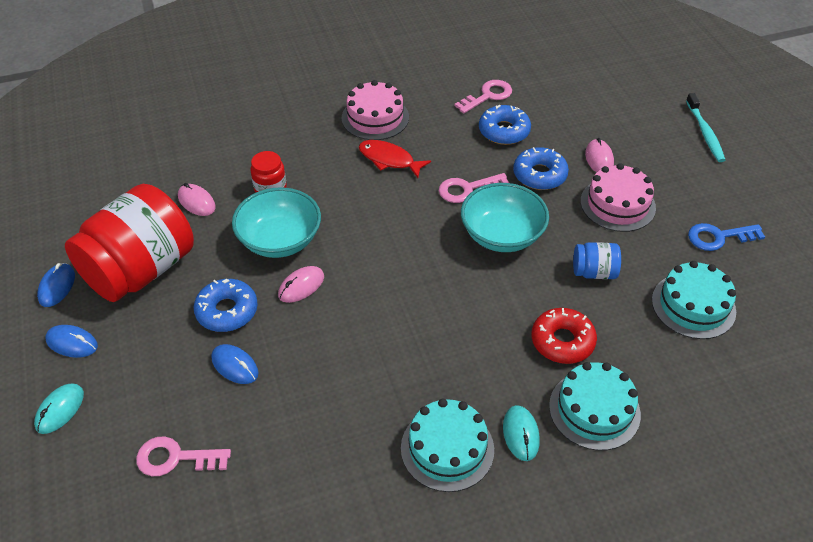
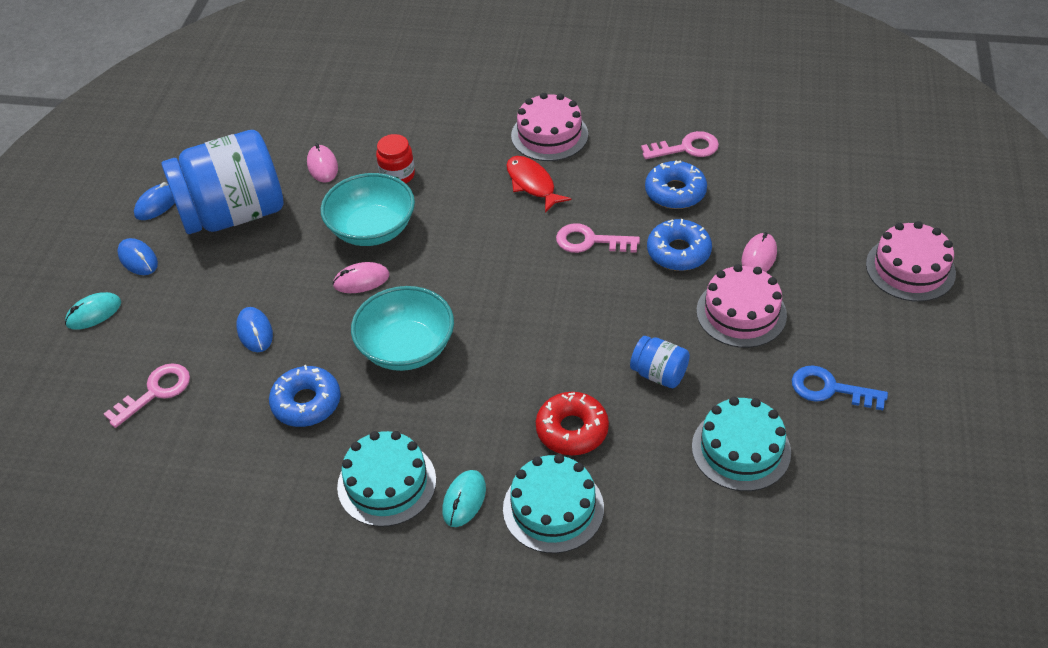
camera: 30 degrees right, 0 degrees up
(141, 270) = (234, 214): red jar -> blue jar
(176, 458) = (155, 392): pink key -> pink key turned 105 degrees clockwise
(227, 311) = (281, 279): blue donut -> blue donut (306, 403)
(502, 235) = (590, 301): turquoise bowl -> turquoise bowl (406, 348)
(705, 133) = (910, 268): turquoise toothbrush -> pink cake

